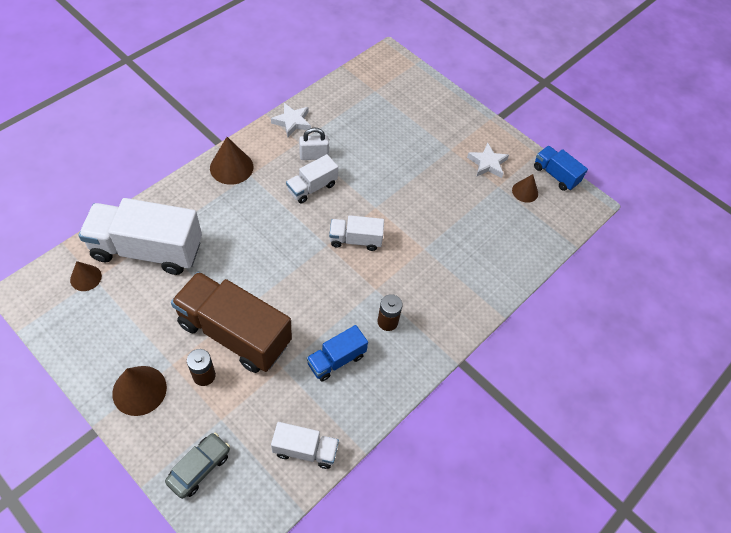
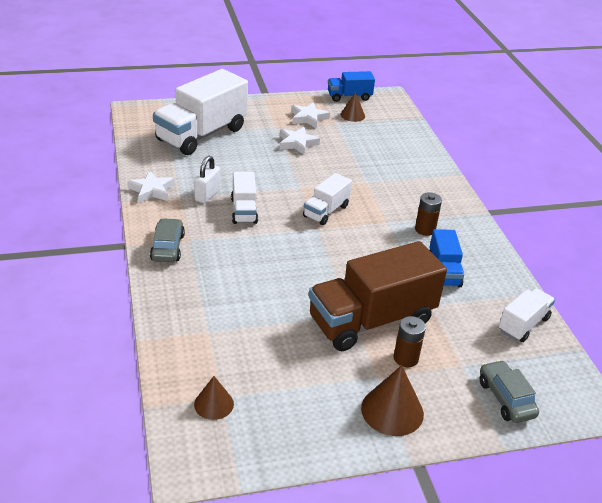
camera: 55 degrees left, 20 degrees down
(147, 250) = (219, 343): white truck -> white truck (201, 134)
(231, 167) = (167, 247): brown cone -> grey car
(439, 175) = (297, 143): none -> white star

